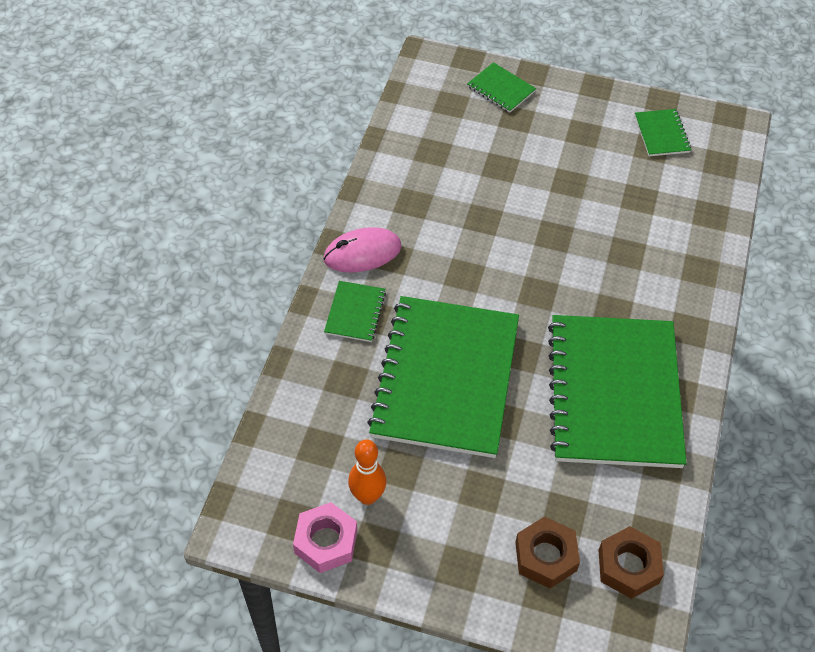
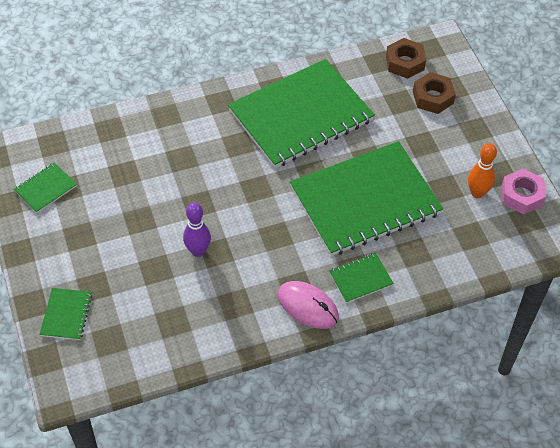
camera: 125 degrees left, 0 degrees up
(495, 206) = (198, 251): none -> purple bowling pin

